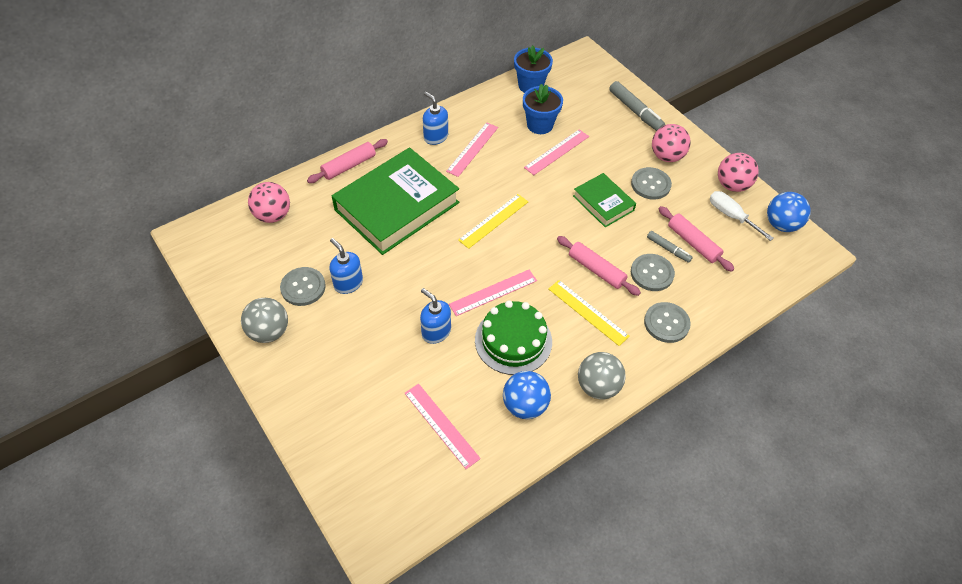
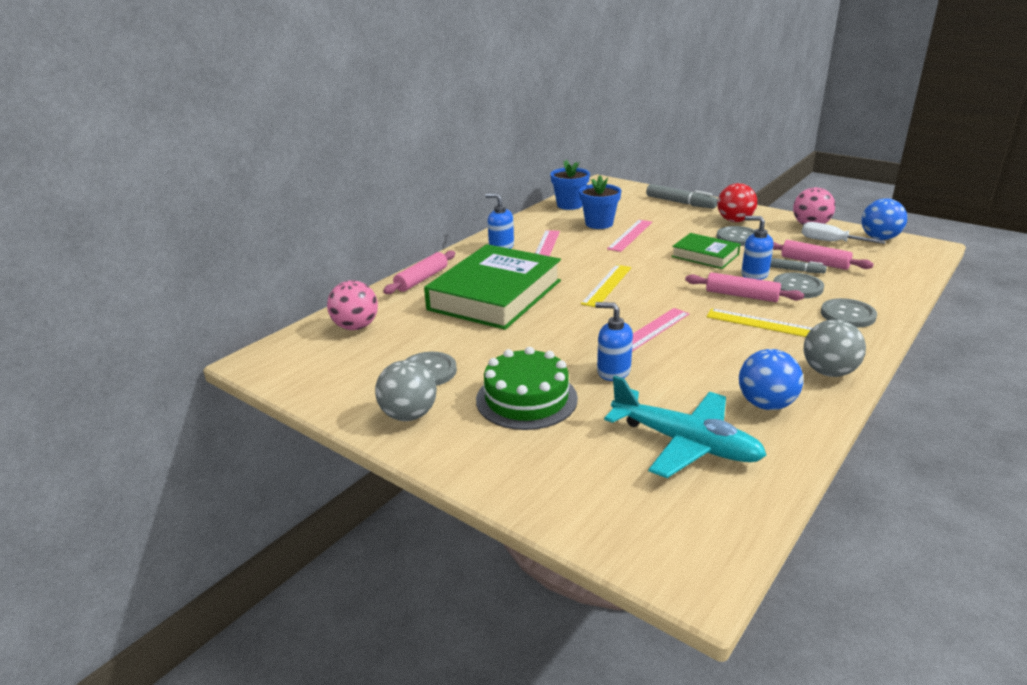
camera: 15 degrees left, 25 degrees down
(348, 283) = (481, 357): blue soap dispenser -> blue soap dispenser (754, 274)
(441, 425) = (685, 443): pink ruler -> turquoise plane
(513, 340) = (705, 359): green cake -> green cake (526, 399)
(666, 156) = (734, 221): pink ball -> red ball

